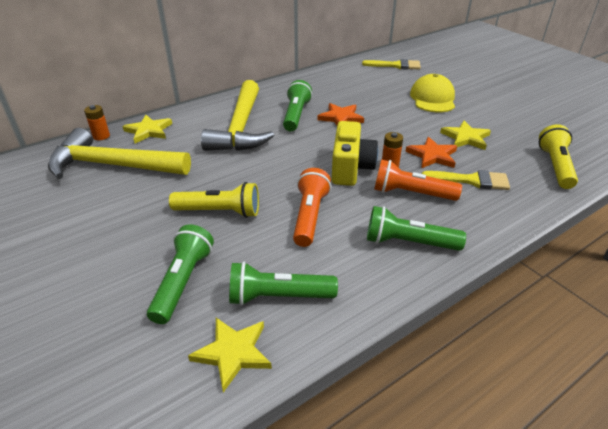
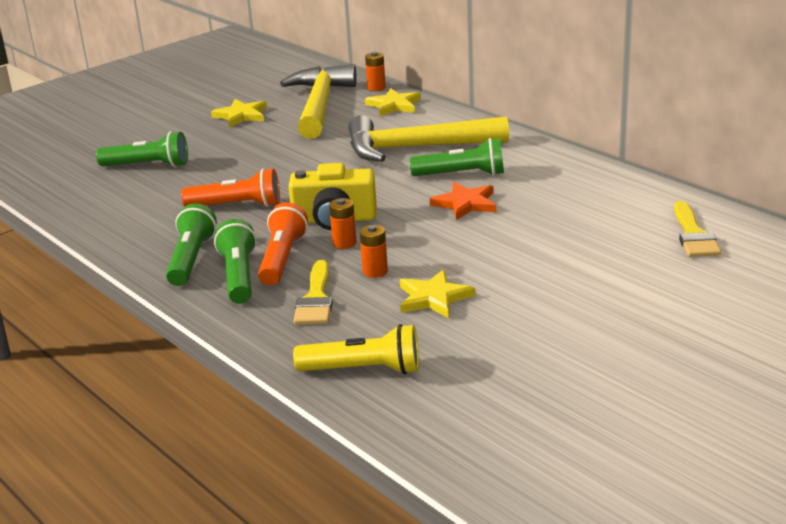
camera: 85 degrees right, 10 degrees down
(219, 212) = (244, 164): yellow flashlight -> none
(233, 353) = (69, 195): yellow star -> yellow star (241, 115)
(278, 296) = (124, 204): green flashlight -> green flashlight (239, 276)
(432, 98) = (565, 271): yellow cap -> none
(432, 155) = (375, 271): orange star -> orange battery

